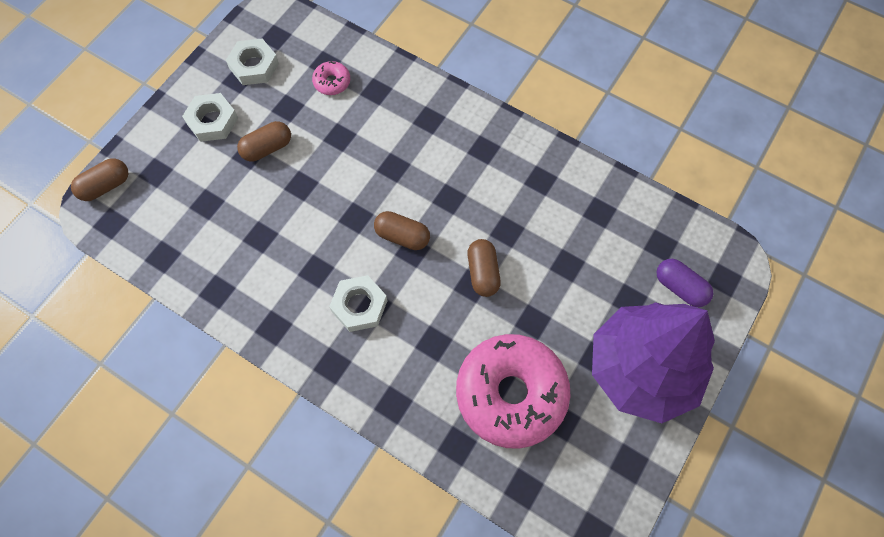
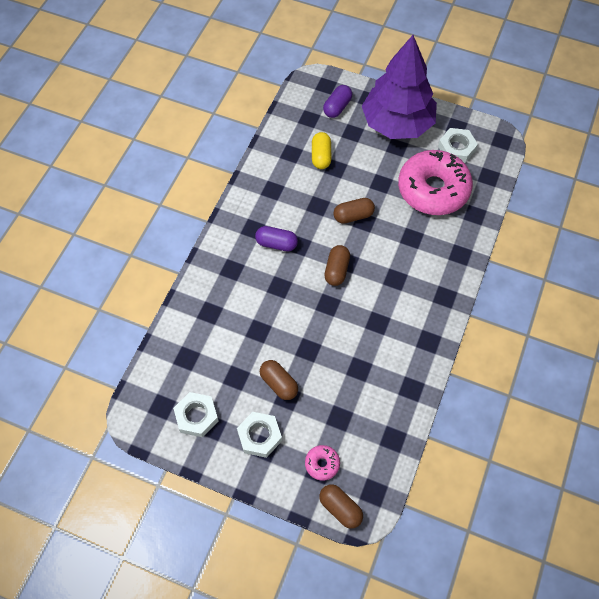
camera: 100 degrees left, 5 degrees down
(332, 82) = (205, 348): pink donut -> pink donut (322, 464)
(359, 306) = (397, 288): white nut -> white nut (456, 148)
(456, 173) = (276, 244): none -> purple capsule
(590, 249) = (321, 156): none -> yellow capsule

